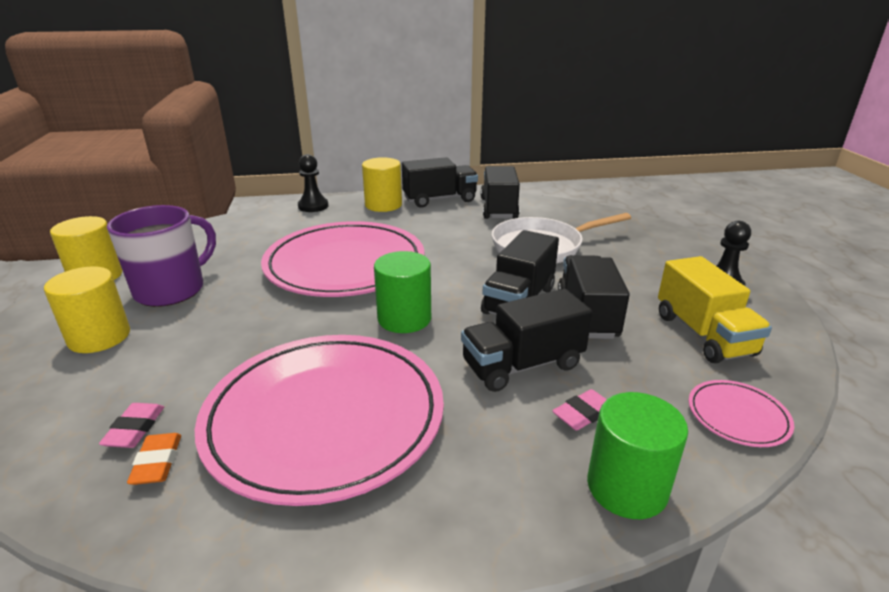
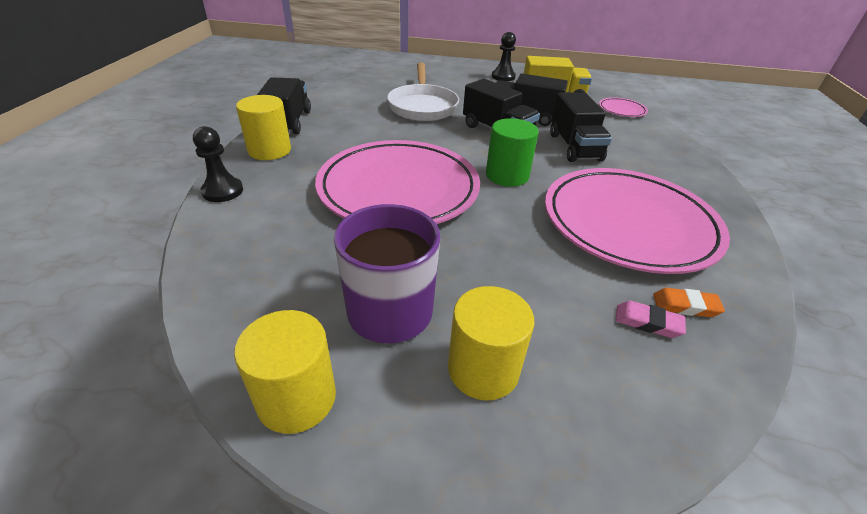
camera: 75 degrees left, 10 degrees up
(498, 209) = (337, 104): black truck -> none
(583, 414) = (621, 142): pink eraser -> none
(627, 487) = (674, 146): green cylinder -> none

